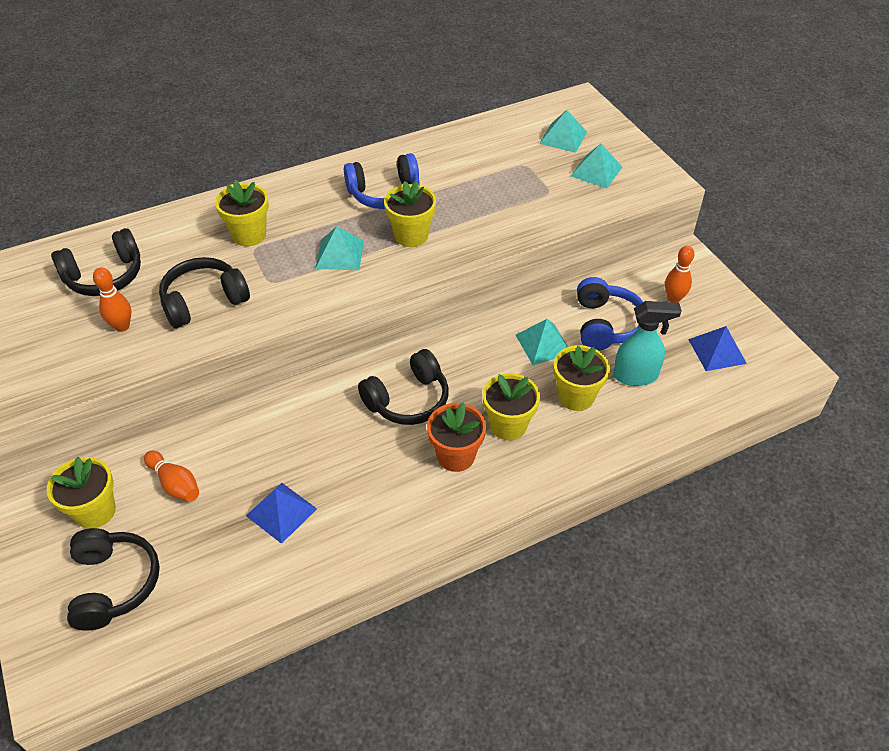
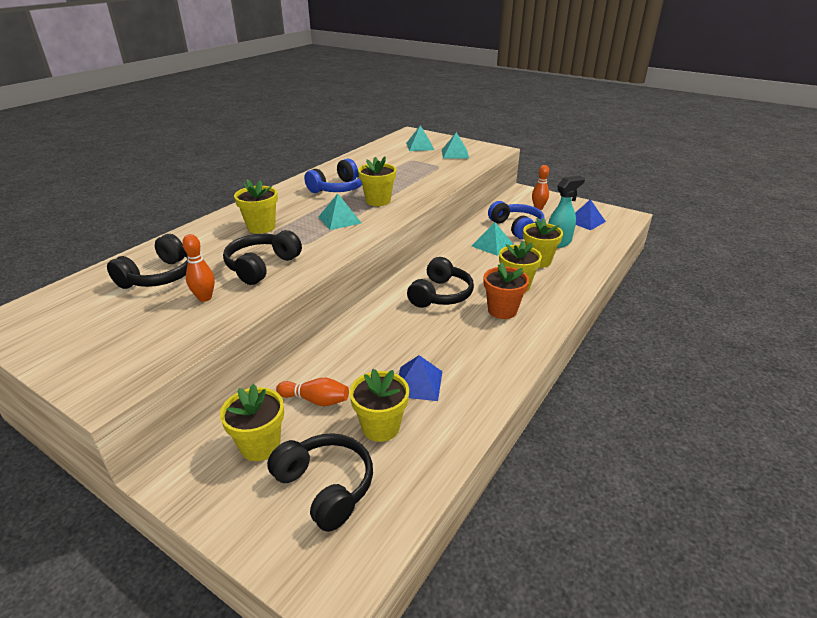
camera: 30 degrees left, 15 degrees down
(206, 546) = (380, 427): none -> yellow flower pot

